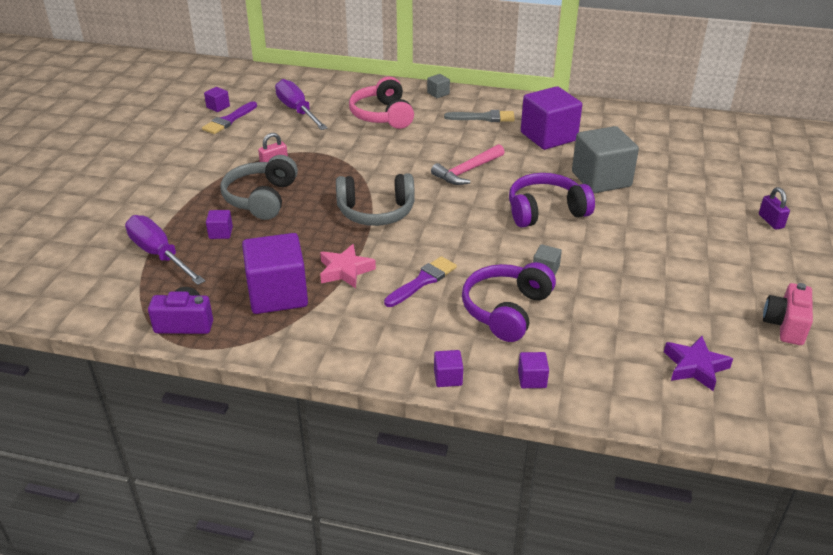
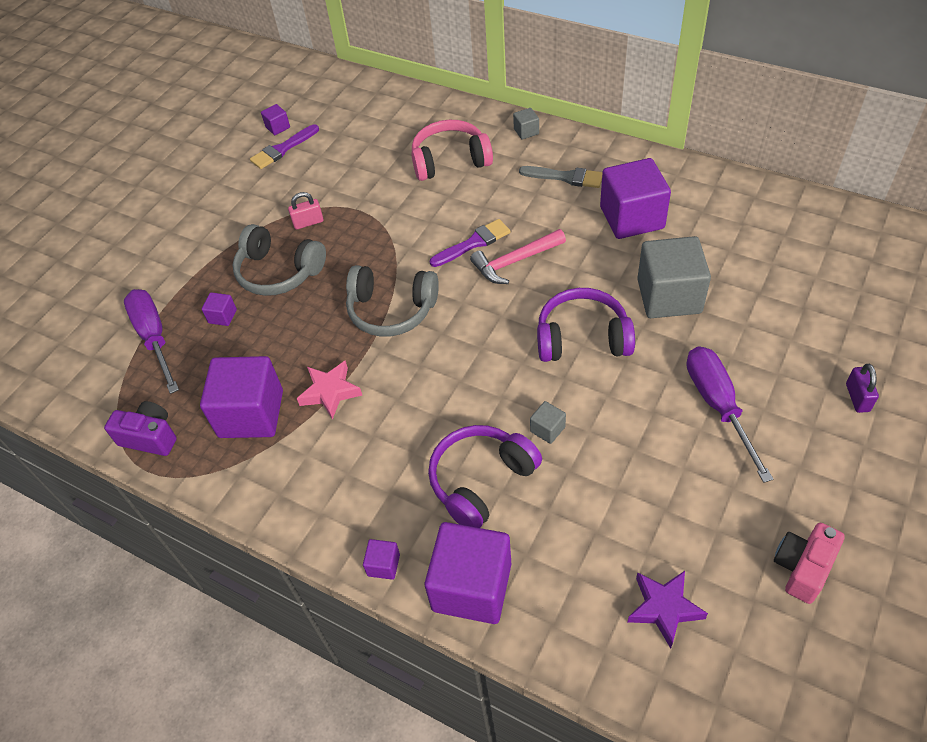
camera: 20 degrees right, 15 degrees up
(261, 198) = (279, 272): grey headphones -> grey headphones turned 90 degrees counterclockwise
(297, 111) = (359, 142): purple screwdriver -> purple screwdriver (717, 405)
(382, 115) = (450, 160): pink headphones -> pink headphones turned 75 degrees clockwise
(423, 281) = (406, 421): purple brush -> purple brush (473, 243)
(532, 379) = (472, 586): purple cube -> purple cube, size x2.35

